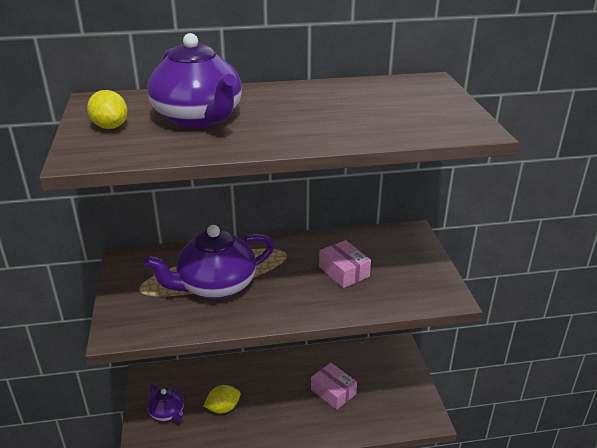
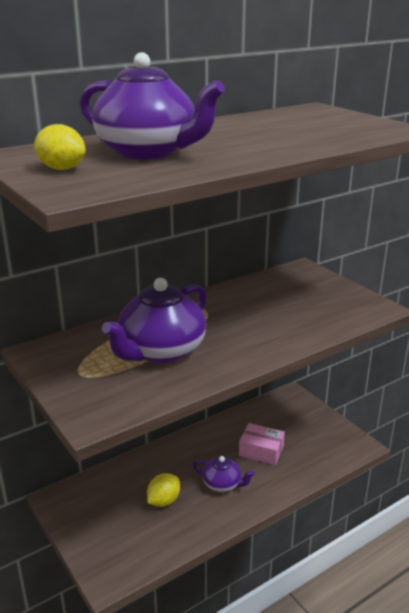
camera: 25 degrees left, 5 degrees down
(167, 412) = (106, 526): purple teapot -> purple teapot (222, 484)
(344, 271) = (273, 310): pink box -> none

